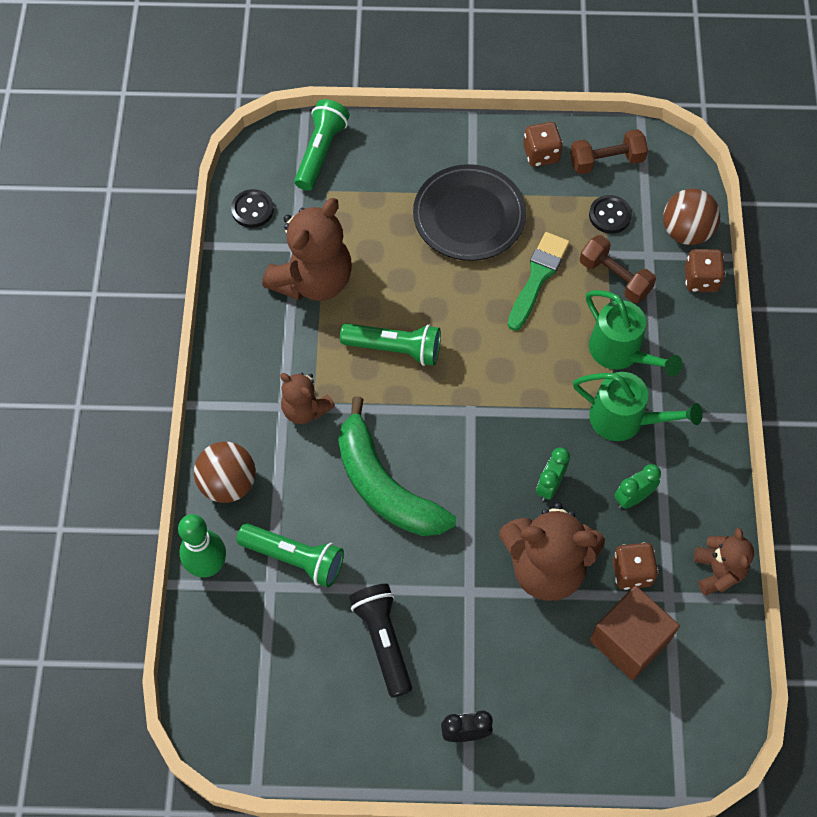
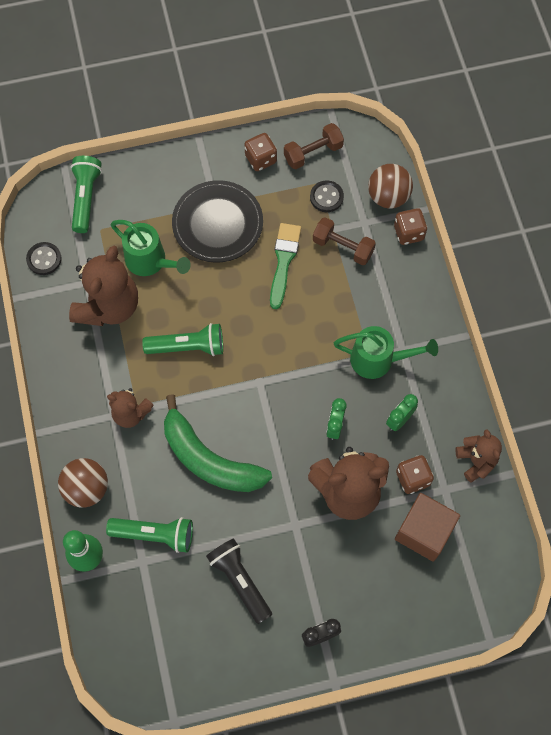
camera: 15 degrees left, 5 degrees up
(621, 353) = (362, 307): green watering can -> green watering can (150, 262)

